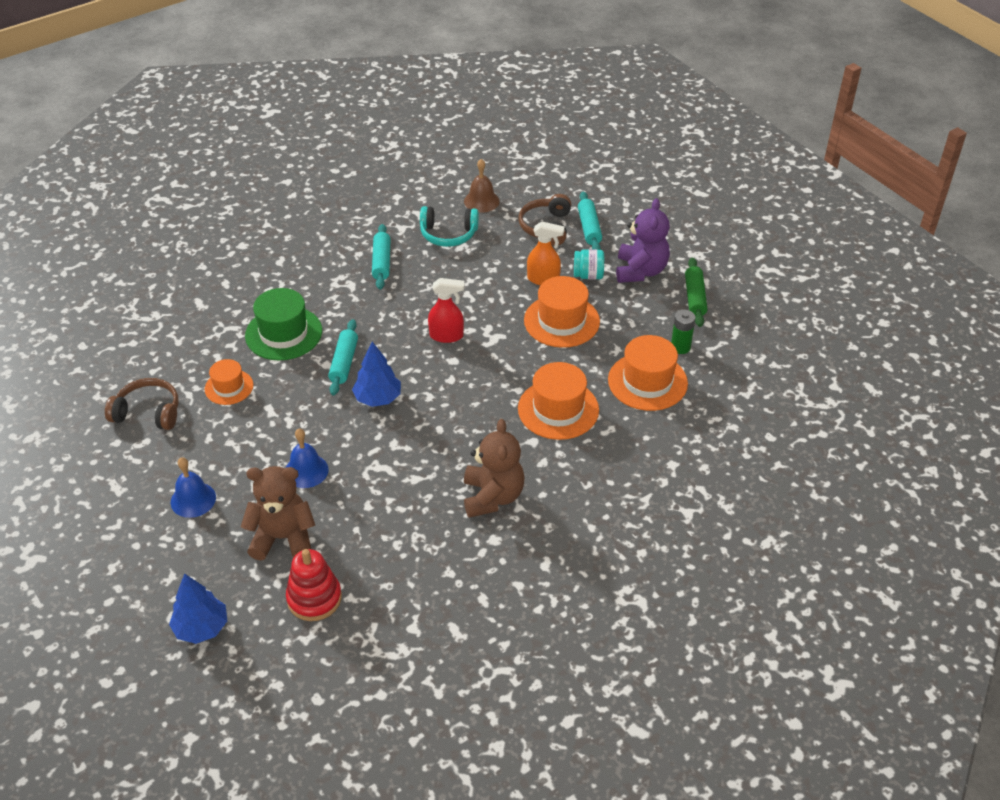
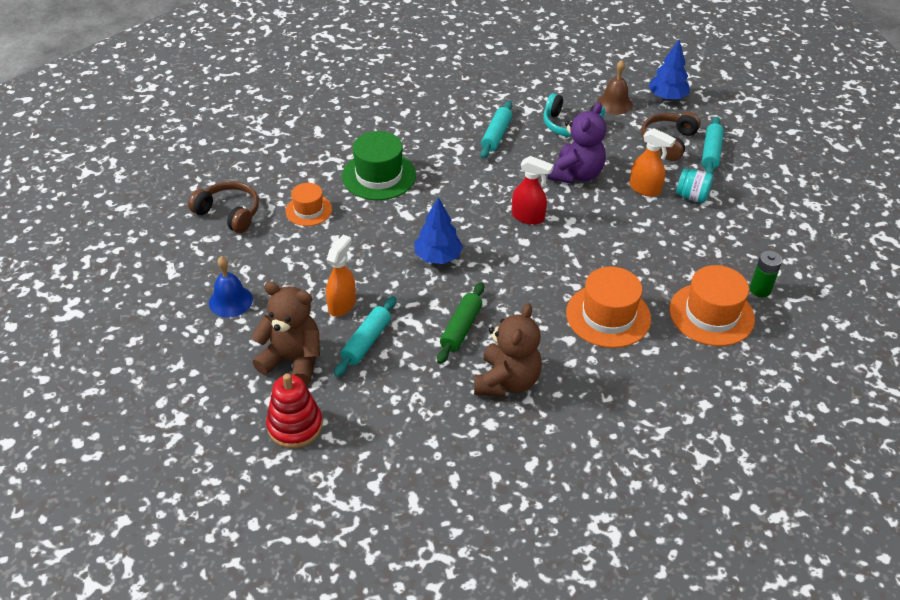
camera: 20 degrees right, 0 degrees up
(201, 628) = (182, 420): blue tree -> blue tree (667, 97)
(306, 471) = (342, 304): blue bell -> orange spray bottle
(344, 363) = (421, 216): turquoise rolling pin -> turquoise rolling pin (366, 342)
(561, 321) = (647, 232): orange hat -> none
(640, 271) = (747, 206): purple teddy bear -> purple teddy bear (576, 174)
(695, 298) = (794, 245): green rolling pin -> green rolling pin (461, 328)

